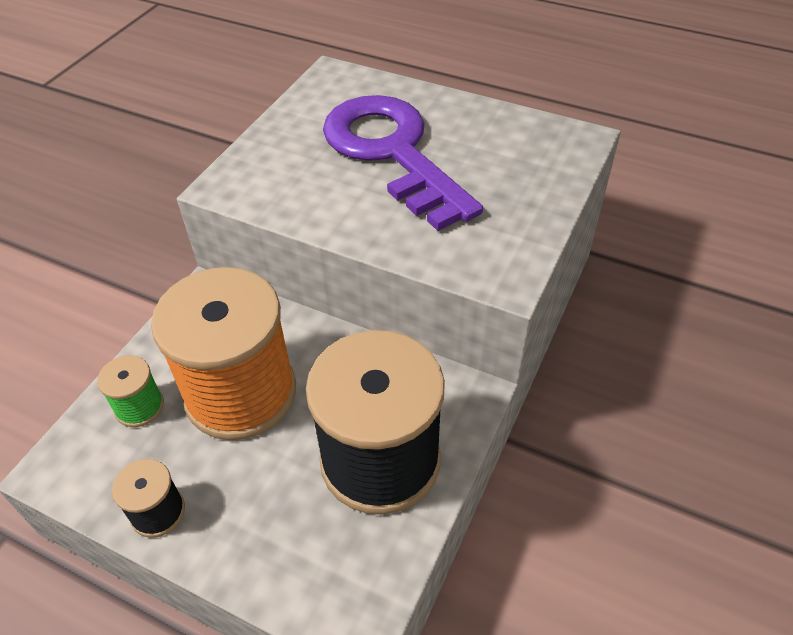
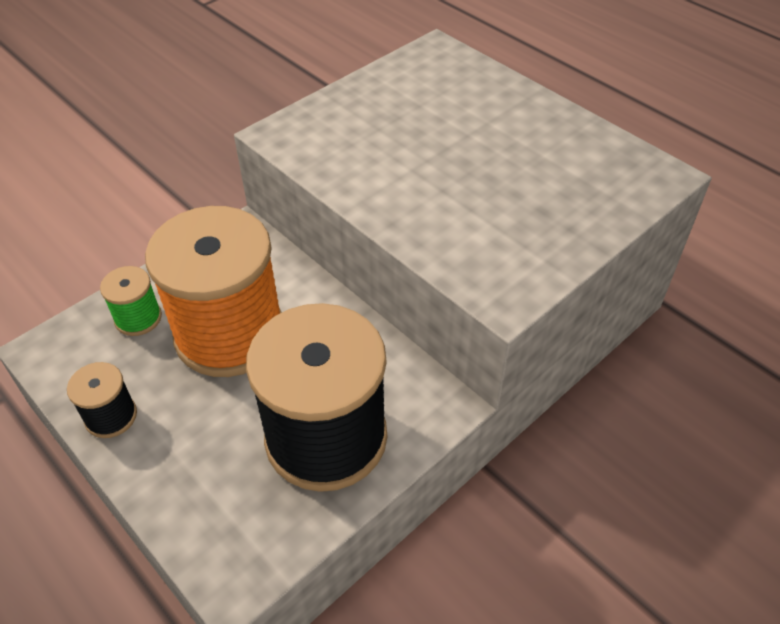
camera: 20 degrees right, 0 degrees up
(391, 152) = (454, 140): purple key -> none

